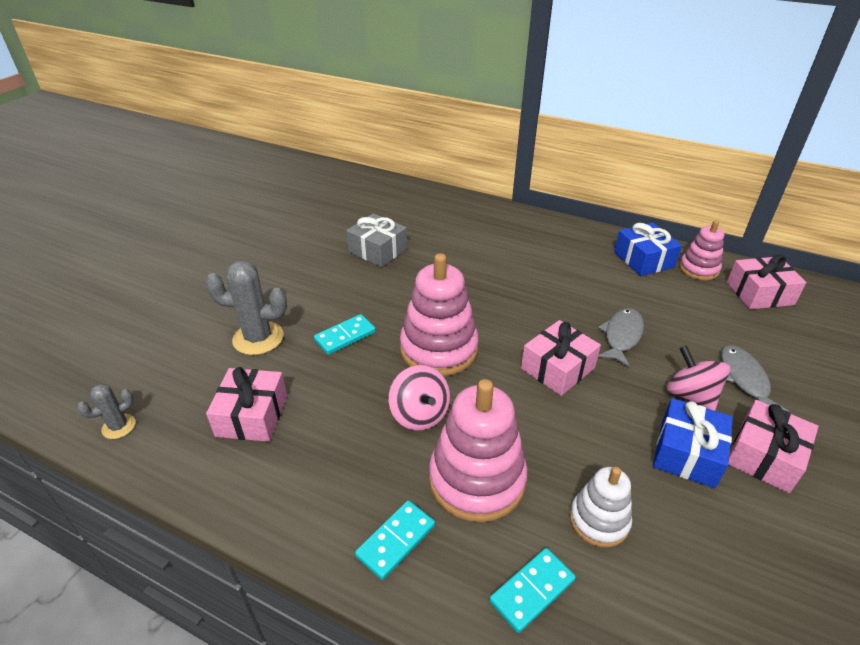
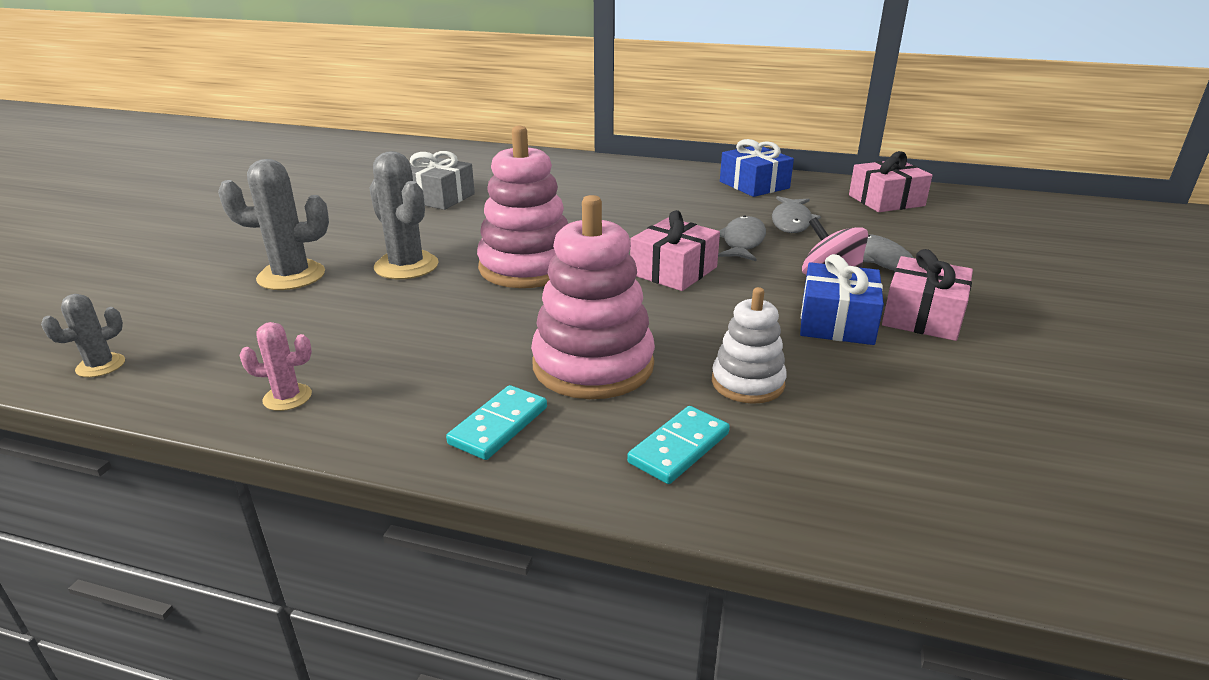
camera: 10 degrees left, 10 degrees down
(245, 483) = (287, 397): none -> pink cactus
(252, 415) = (290, 340): pink gift -> none
(345, 336) = (406, 266): turquoise domino -> grey cactus
(419, 414) = (512, 320): pink spinning top -> none
(669, 314) = (791, 221): none -> grey fish
(698, 269) = (816, 188): pink stacking toy -> none

